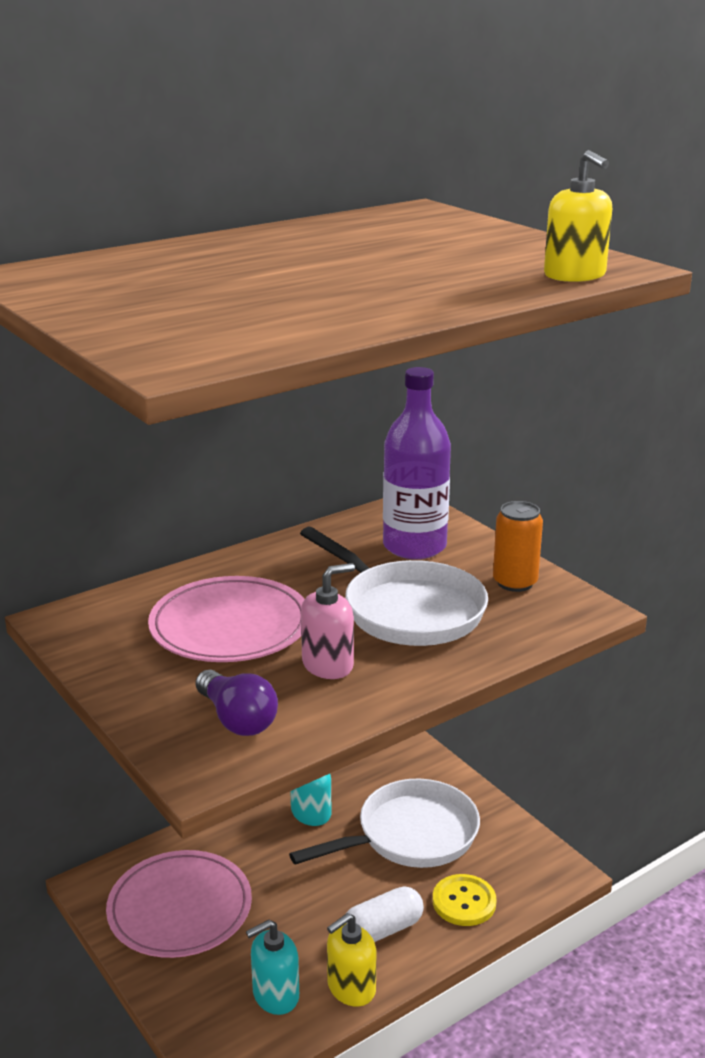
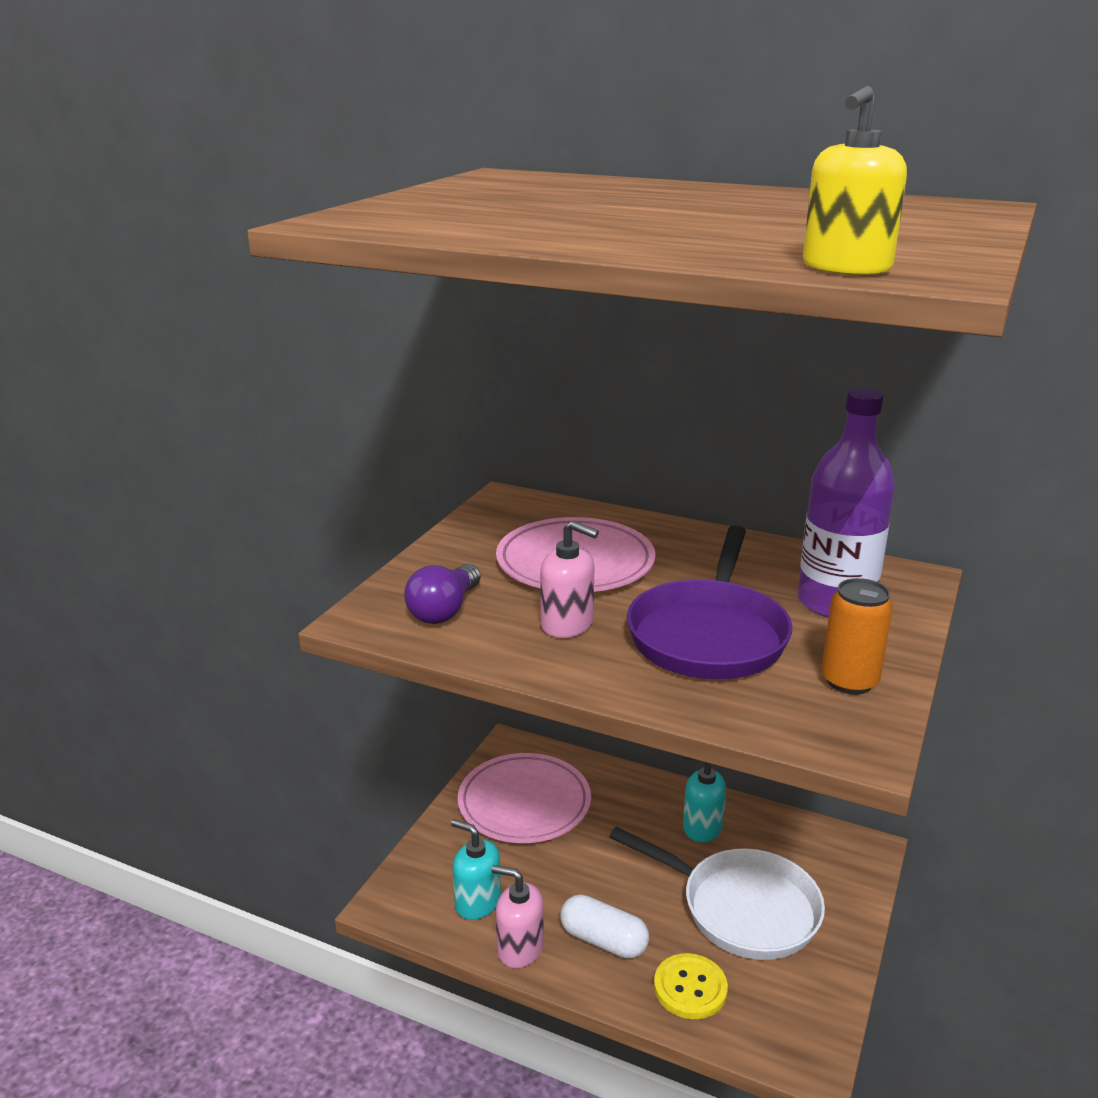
camera: 60 degrees right, 0 degrees up
(351, 988) = (519, 948): yellow soap dispenser -> pink soap dispenser
(407, 610) = (709, 635): white pan -> purple pan

